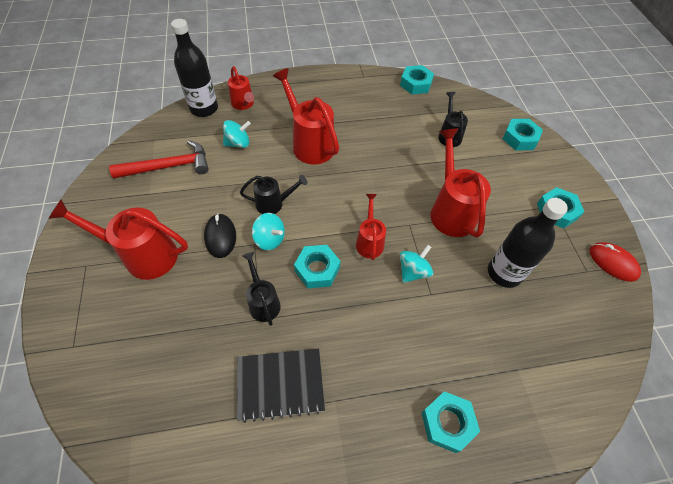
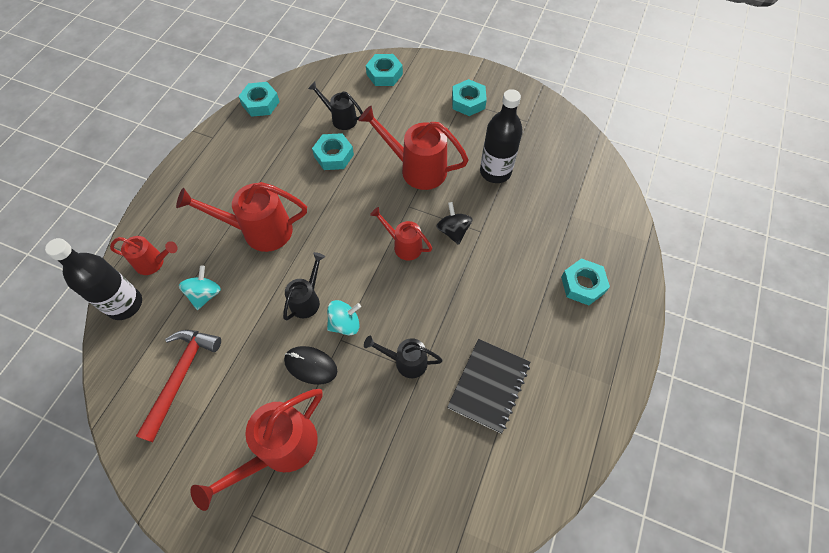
camera: 55 degrees left, 5 degrees up
(317, 269) = (403, 301): turquoise nut -> turquoise nut (334, 155)
(413, 271) = (453, 231): turquoise spinning top -> black spinning top
(612, 263) = (531, 102): red mouse -> none

